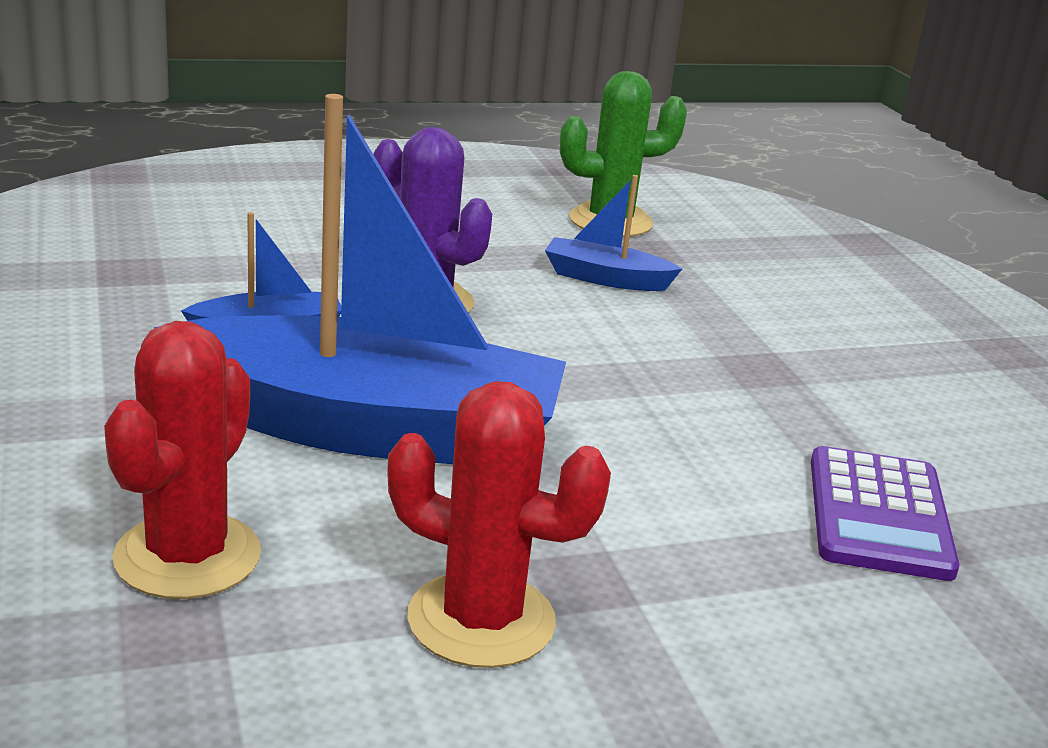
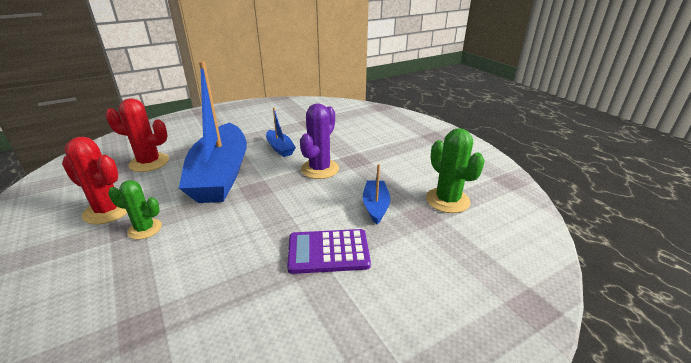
camera: 80 degrees right, 5 degrees up
(481, 620) = (108, 210): red cactus -> red cactus turned 75 degrees counterclockwise
(601, 548) = (145, 229): none -> green cactus
(879, 515) = (164, 311): purple calculator -> purple calculator (328, 252)

